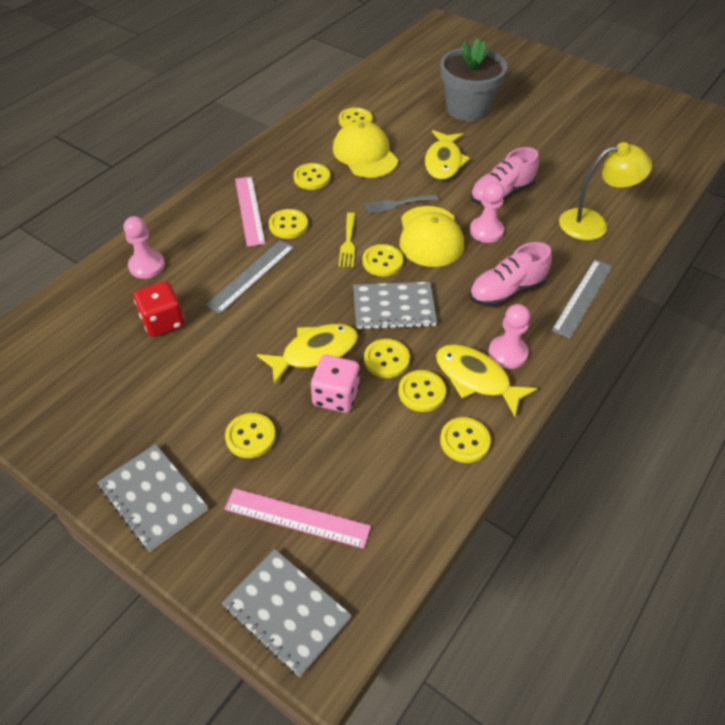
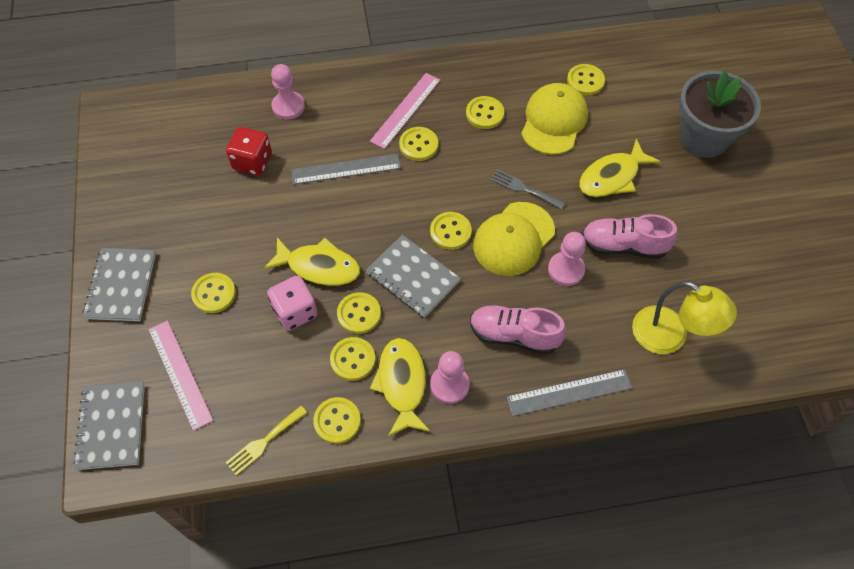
camera: 45 degrees right, 10 degrees up
(348, 243) = (444, 195): yellow fork -> yellow fork (264, 442)

